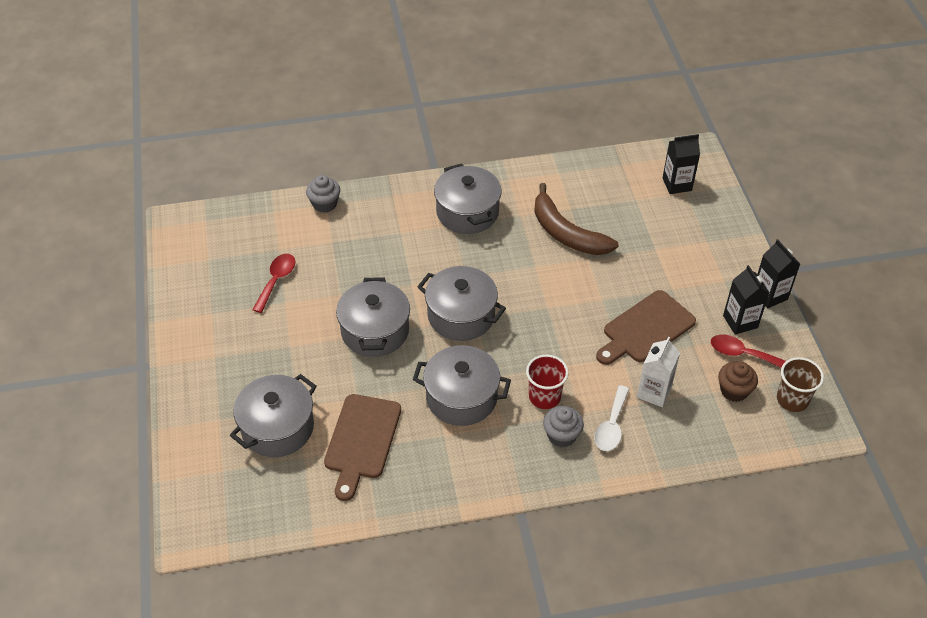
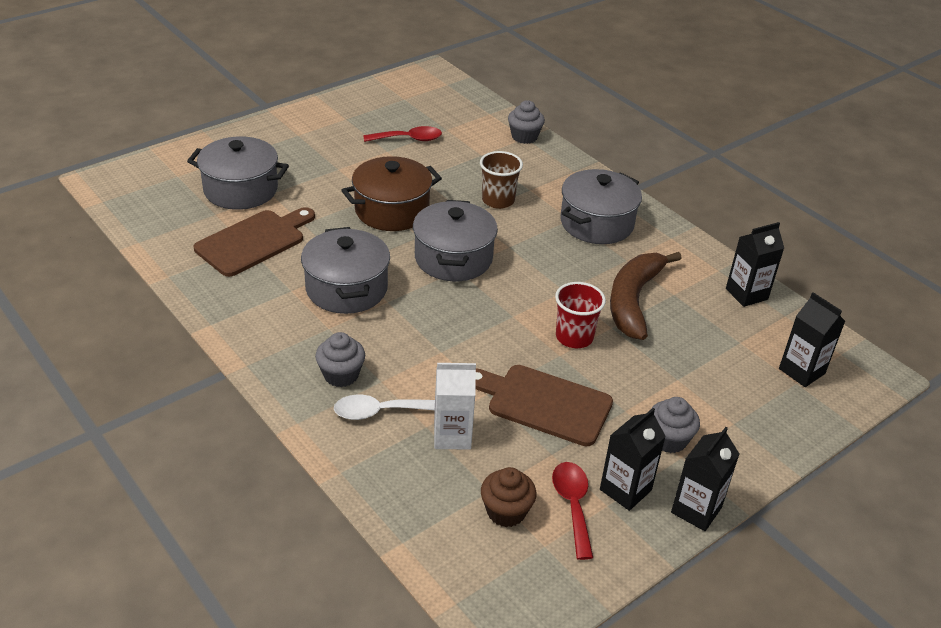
camera: 60 degrees right, 10 degrees down
(362, 441) = (254, 241): brown cutting board -> brown cutting board turned 150 degrees clockwise
(375, 331) = (392, 210): grey pot -> brown pot
(544, 397) = (386, 347): red cup -> red cup (574, 337)
(590, 171) = (746, 294): none -> black carton
(707, 280) = (668, 439): none -> grey cupcake
(792, 399) = (532, 578): brown cup -> brown cup (498, 200)

